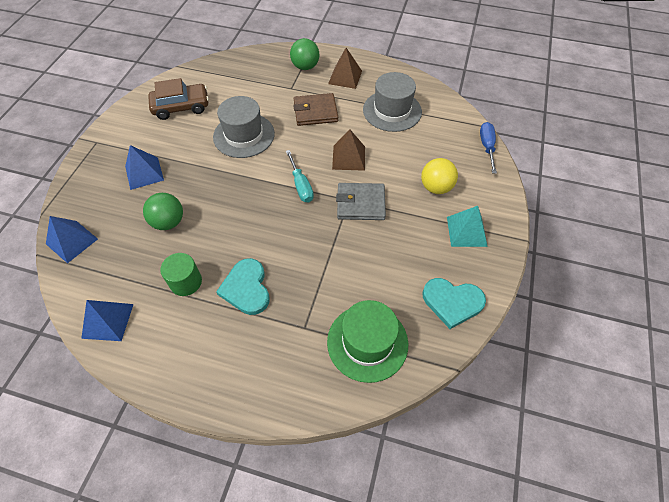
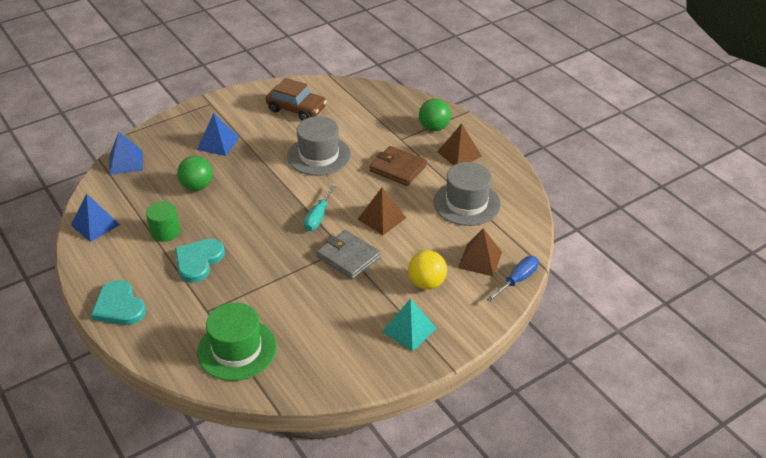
camera: 40 degrees right, 15 degrees down
(448, 147) = (480, 260): none -> brown pyramid
(452, 302) = (331, 368): turquoise heart -> turquoise heart (119, 306)

